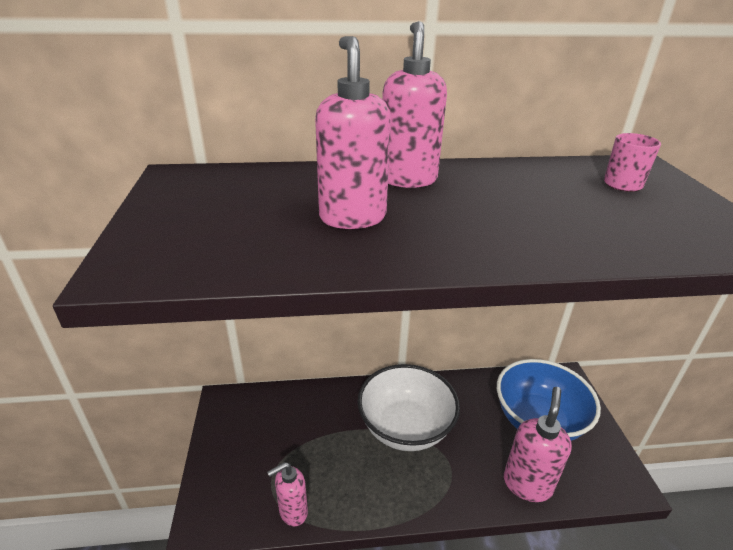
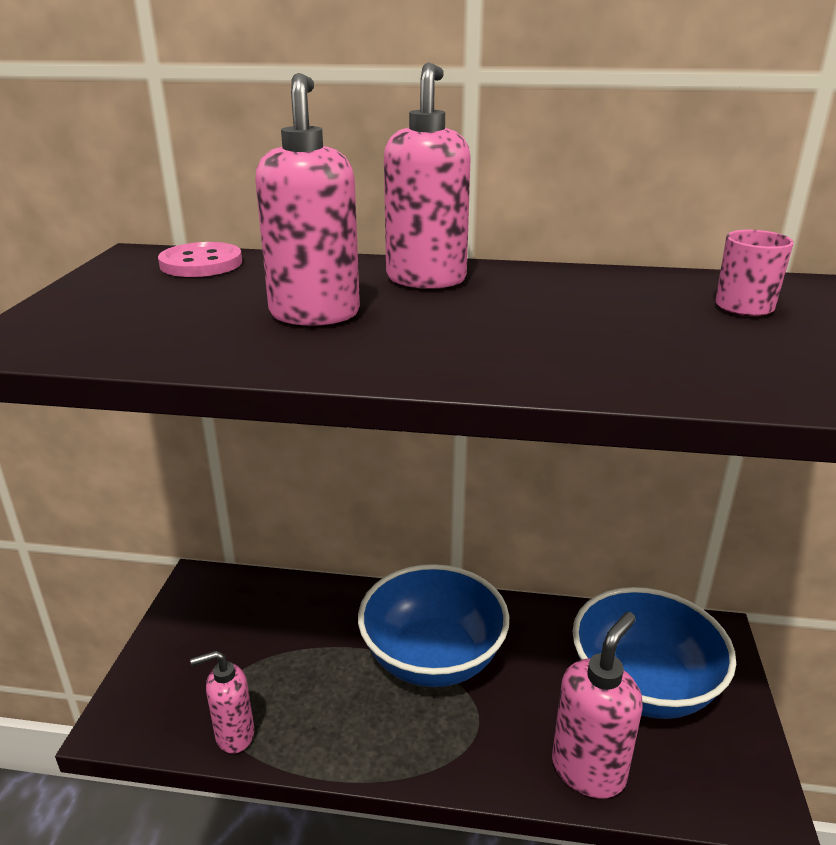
camera: 15 degrees right, 5 degrees down
(232, 179) = (201, 263): none -> pink button
(405, 427) = (432, 658): white bowl -> blue bowl

